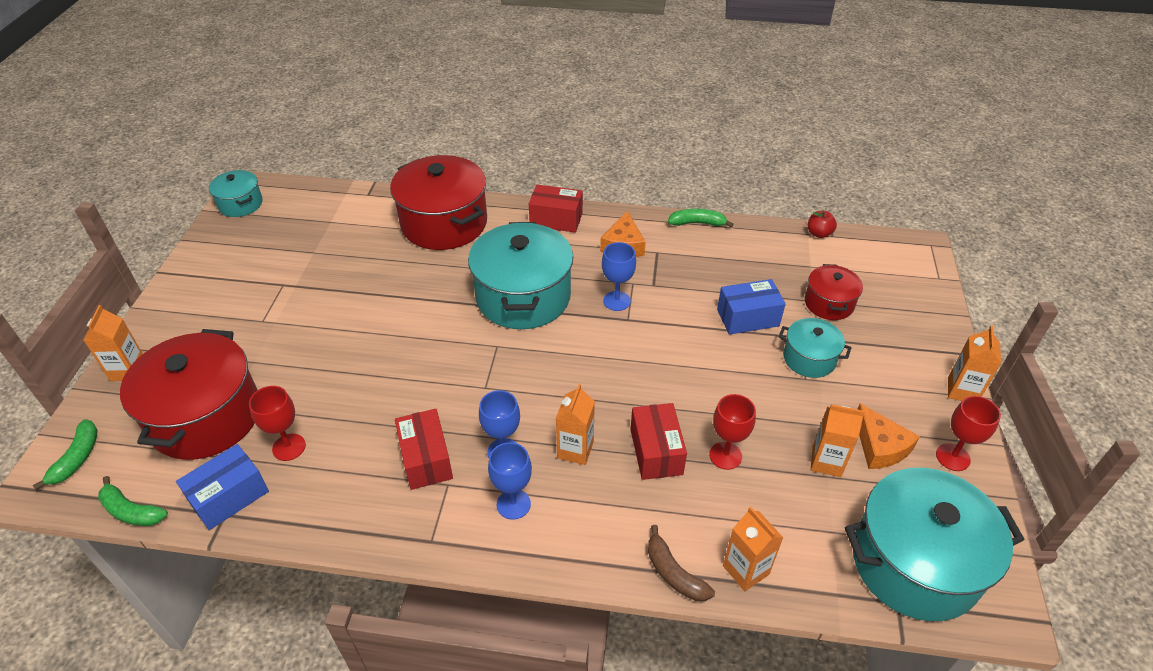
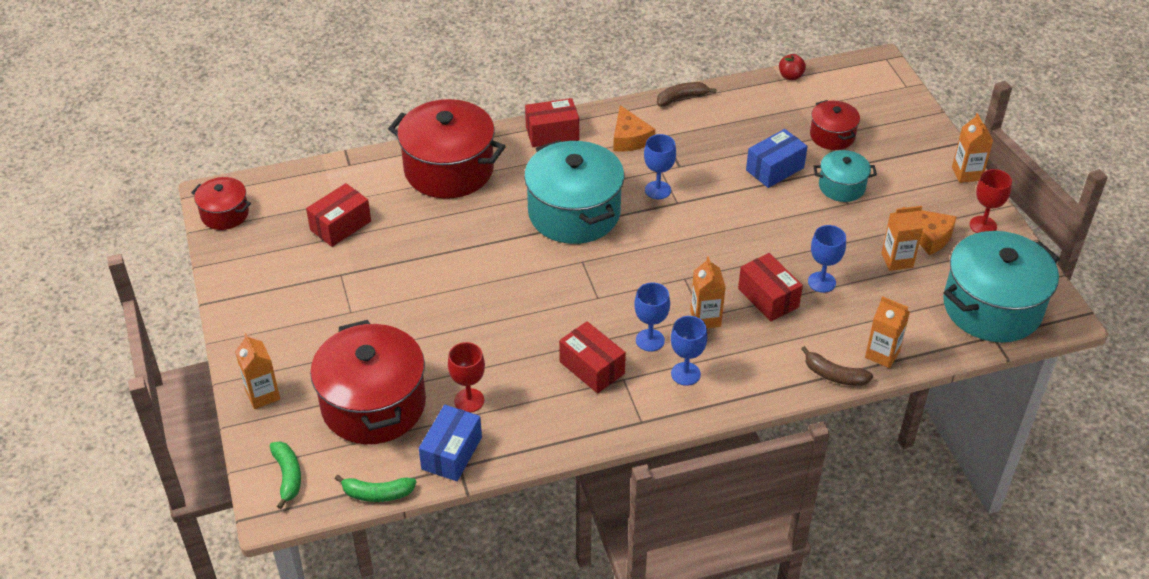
camera: 25 degrees left, 0 degrees up
(240, 204) = (225, 214): turquoise pot -> red pot
(318, 242) = (340, 226): none -> red box
(697, 223) = (681, 98): green banana -> brown banana
(725, 455) = (821, 282): red goblet -> blue goblet

